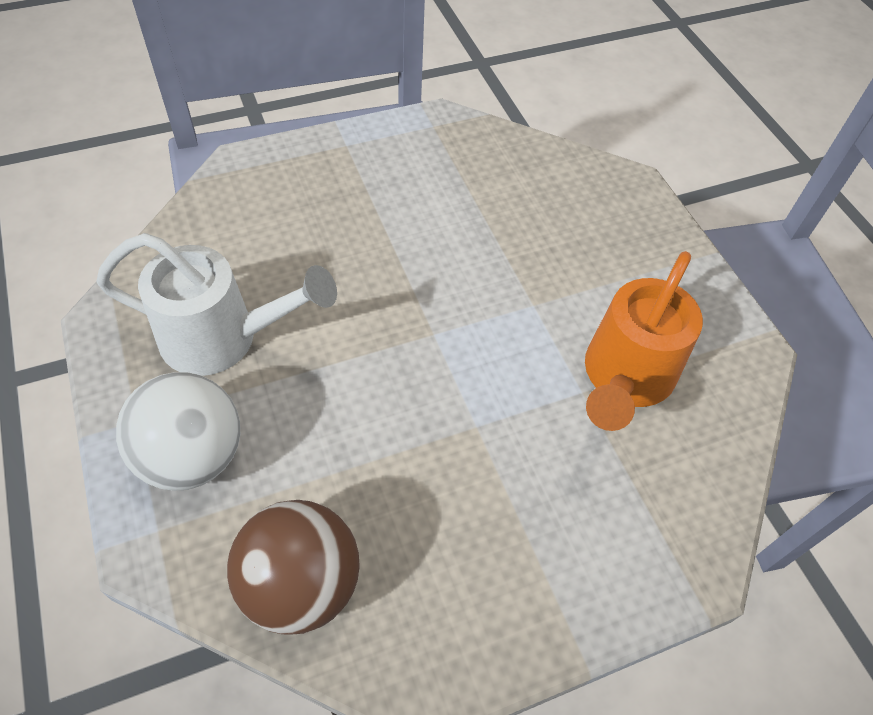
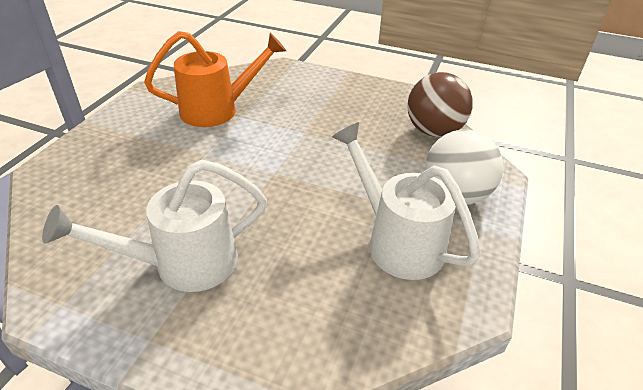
camera: 135 degrees left, 15 degrees down
(391, 196) = (184, 264): none -> white watering can

